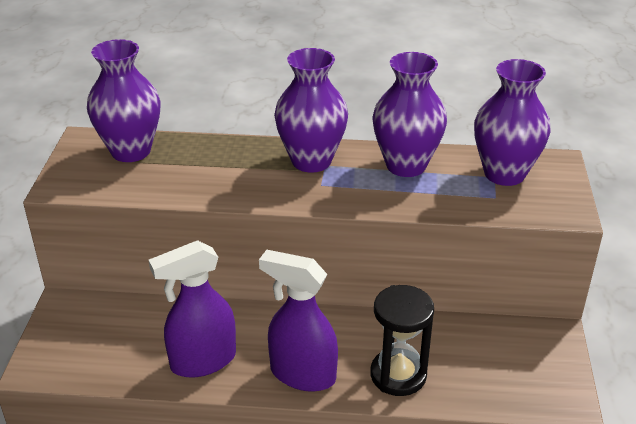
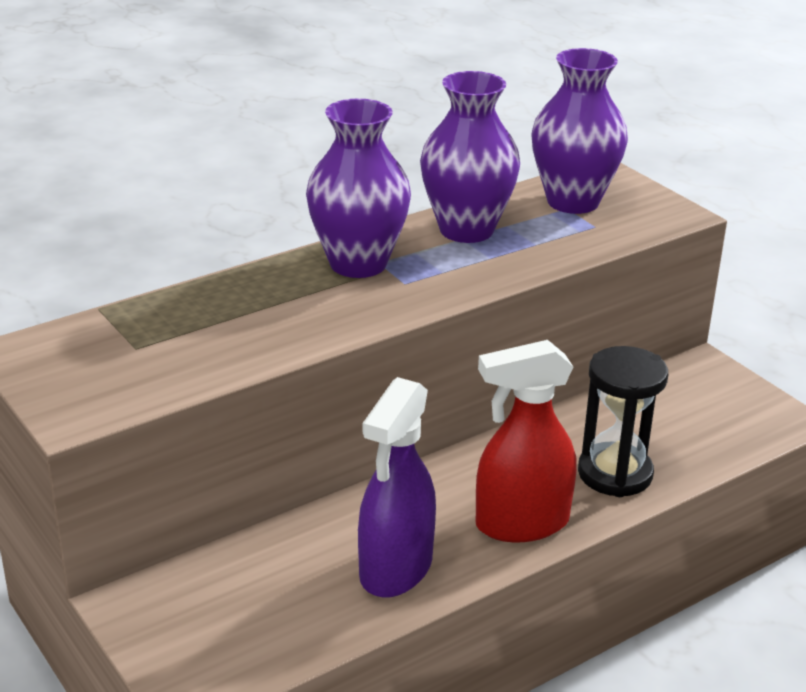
camera: 40 degrees left, 5 degrees down
(131, 151) = (112, 338): purple vase -> none
(302, 374) = (521, 524): purple spray bottle -> red spray bottle

